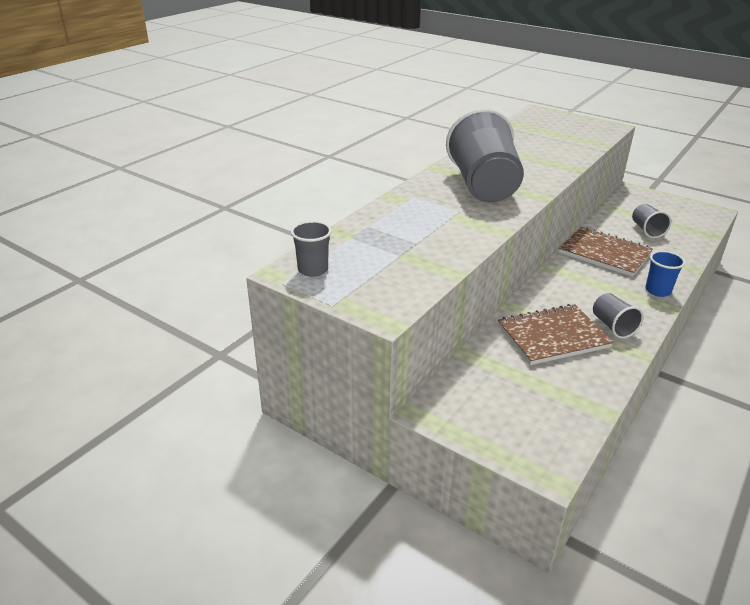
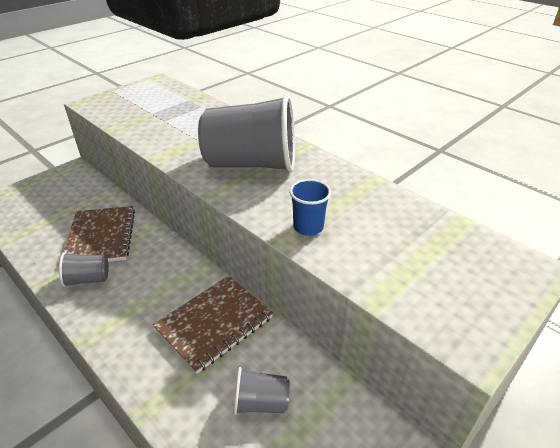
camera: 100 degrees right, 5 degrees up
(313, 270) = (154, 87): grey cup -> none
(658, 291) = (118, 343): blue cup -> blue cup (308, 227)

